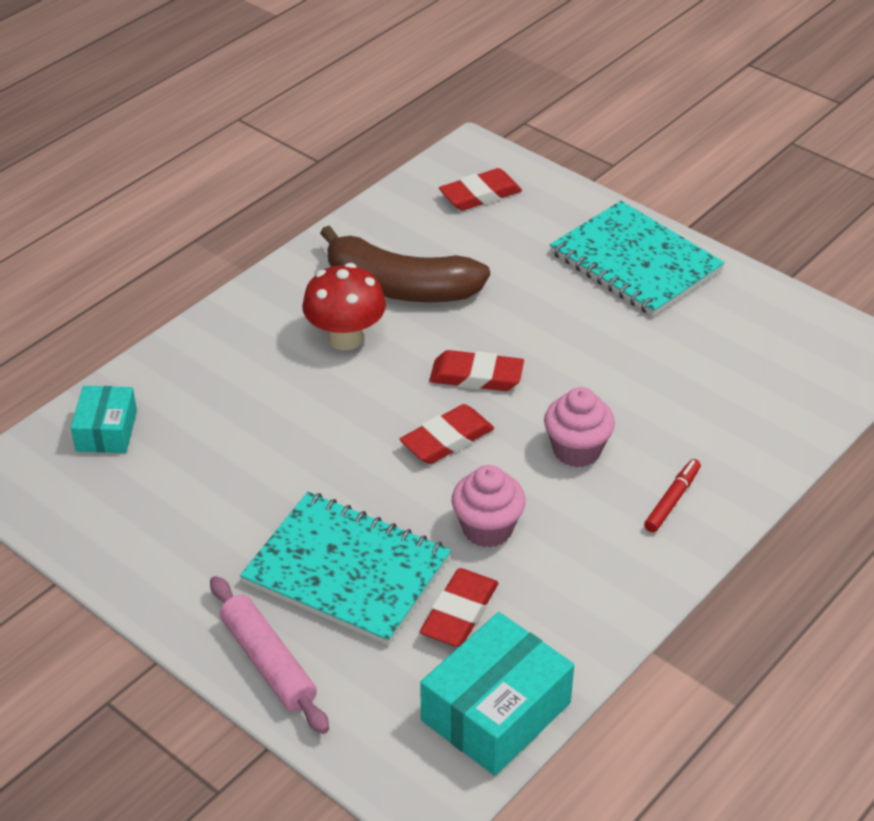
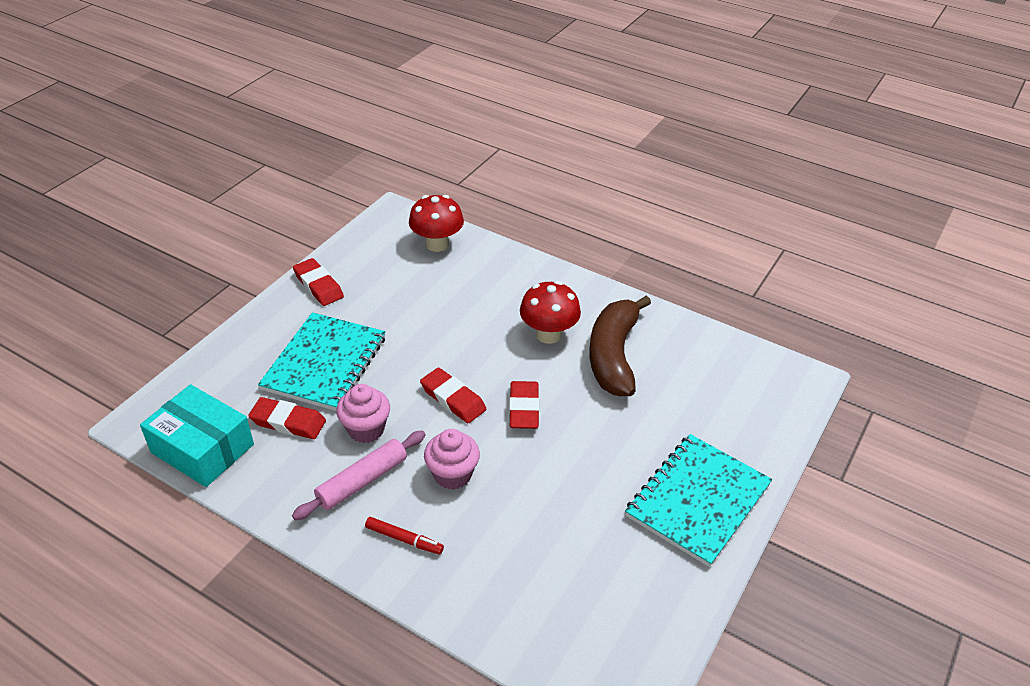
camera: 80 degrees right, 0 degrees up
(106, 431) = (437, 244): turquoise box -> red mushroom
(268, 662) = (250, 339): pink rolling pin -> pink rolling pin (362, 481)
(480, 195) = (748, 389): red eraser -> red eraser (318, 285)

